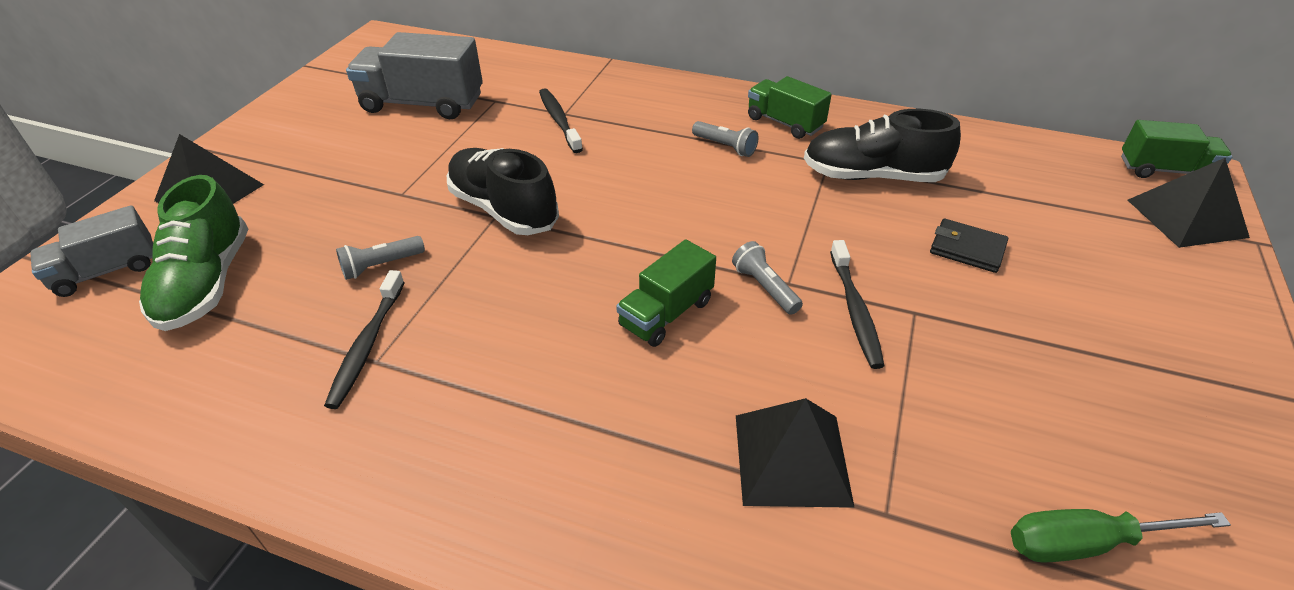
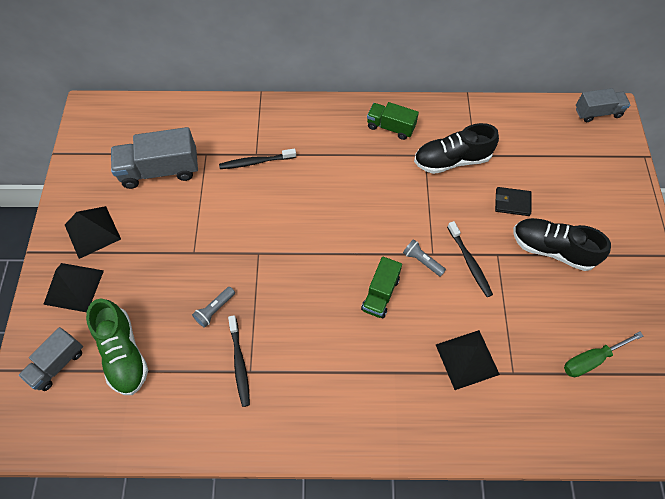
camera: 20 degrees left, 20 degrees up
(503, 210) = (260, 247): black shoe -> black shoe (552, 249)
(559, 120) = (256, 162): black toothbrush -> black toothbrush turned 60 degrees counterclockwise
(725, 147) = (364, 158): grey flashlight -> none
(1164, 170) = (597, 112): green truck -> grey truck
(1186, 218) = (611, 148): black pyramid -> black pyramid (92, 231)

